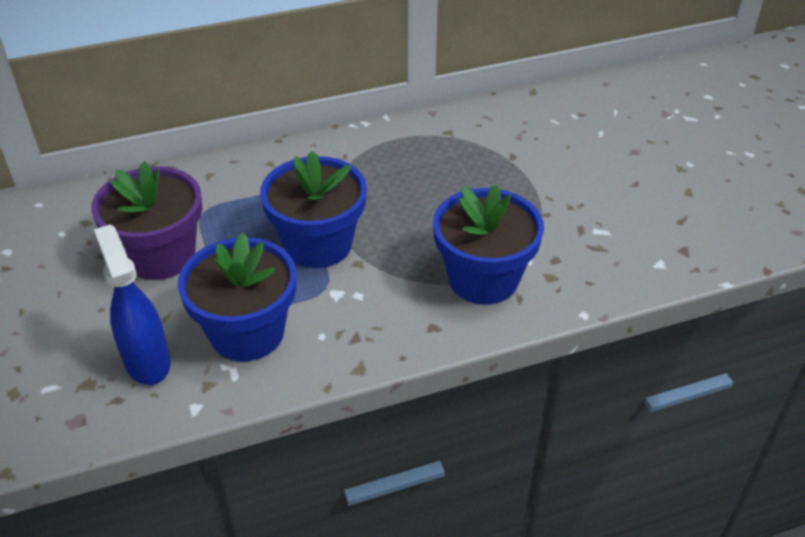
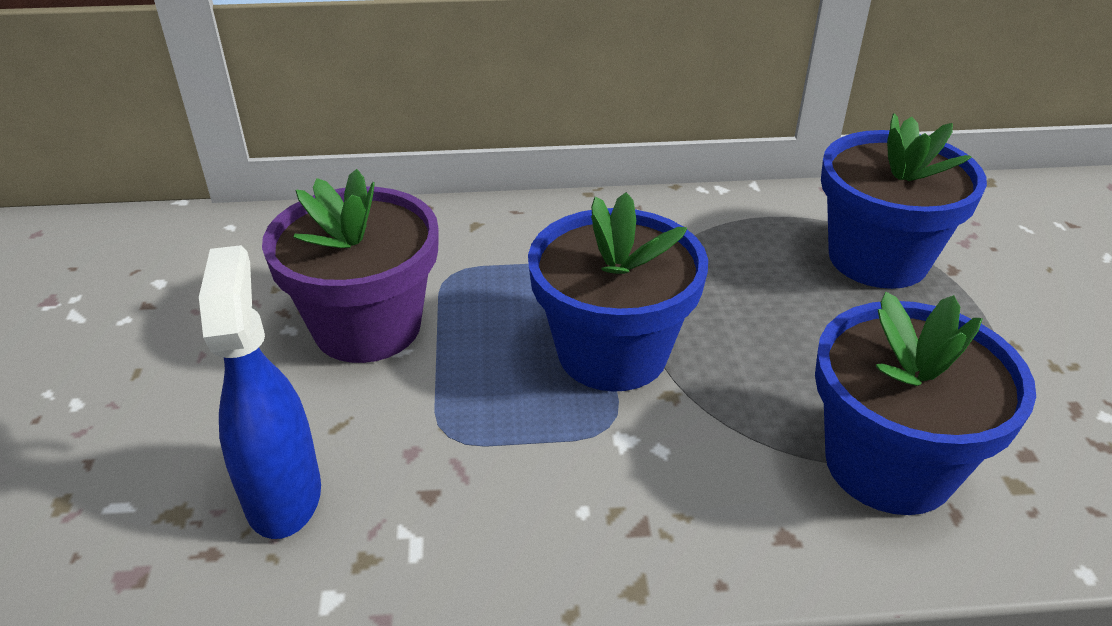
camera: 15 degrees right, 5 degrees down
(247, 333) = (459, 478): blue flower pot -> blue flower pot (878, 258)

